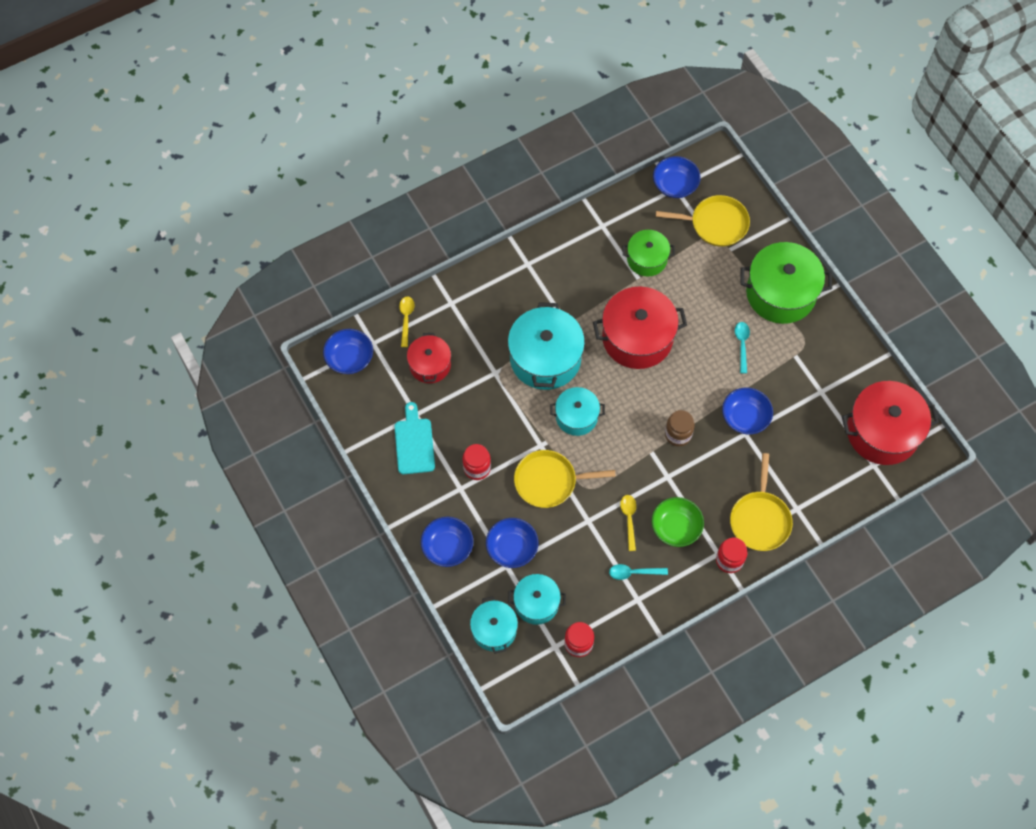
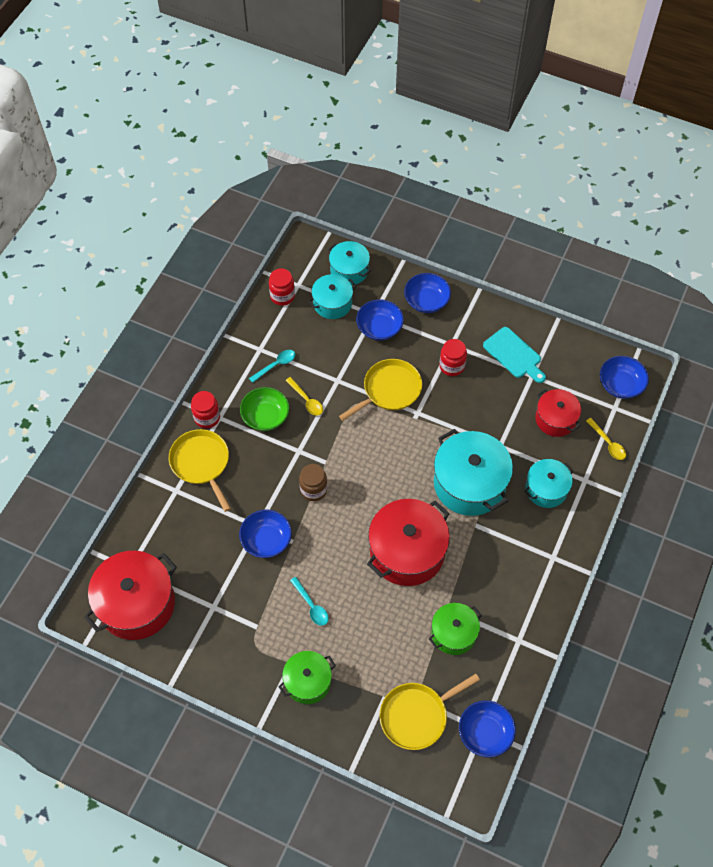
camera: 145 degrees right, 5 degrees down
(576, 417) = (406, 452): turquoise pot -> turquoise pot (546, 489)
(780, 293) = (308, 681): green pot -> green pot, size x0.58

